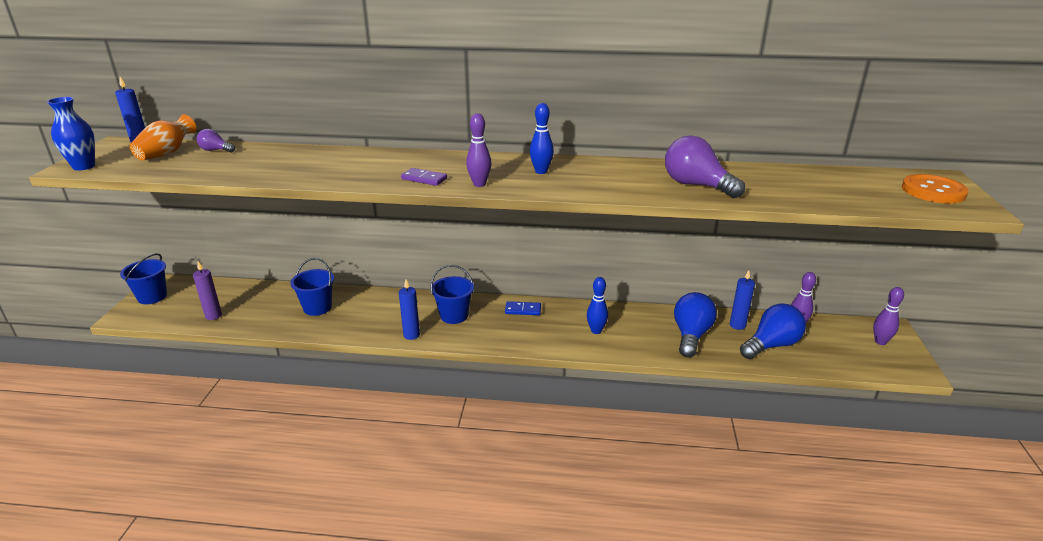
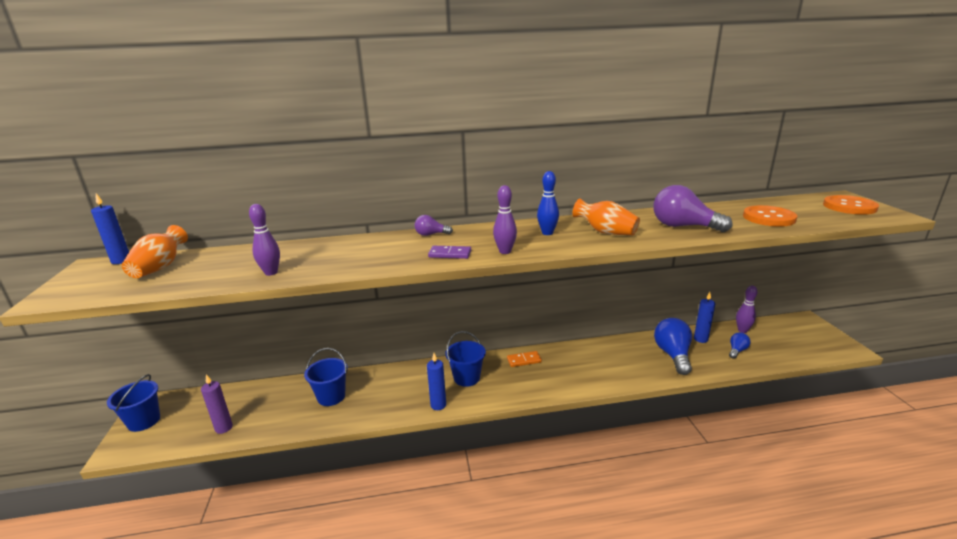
camera: 15 degrees left, 5 degrees down
(84, 166) = (66, 295): blue vase -> none
(215, 150) = (214, 257): purple light bulb -> purple light bulb (431, 234)
(523, 310) = (524, 360): blue domino -> orange domino
(596, 331) = (596, 366): blue bowling pin -> none
(603, 179) = (605, 232): none -> orange vase
(771, 345) = (737, 351): blue light bulb -> blue light bulb, size x0.51
(811, 190) = (769, 218): none -> orange button
(880, 342) = (808, 332): purple bowling pin -> purple bowling pin (271, 273)

